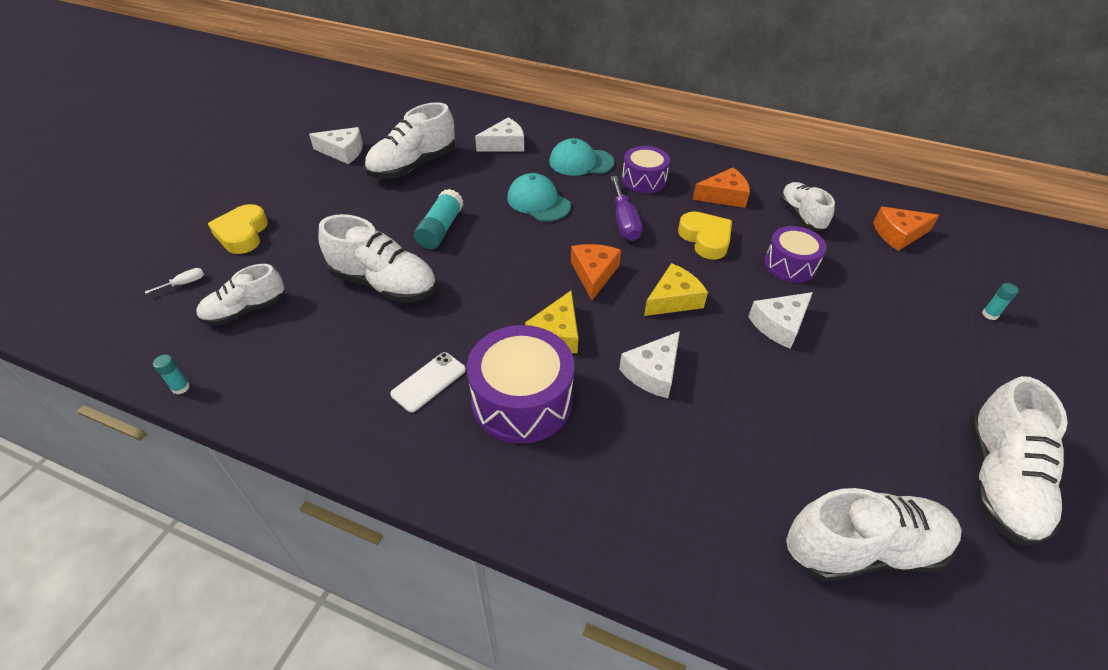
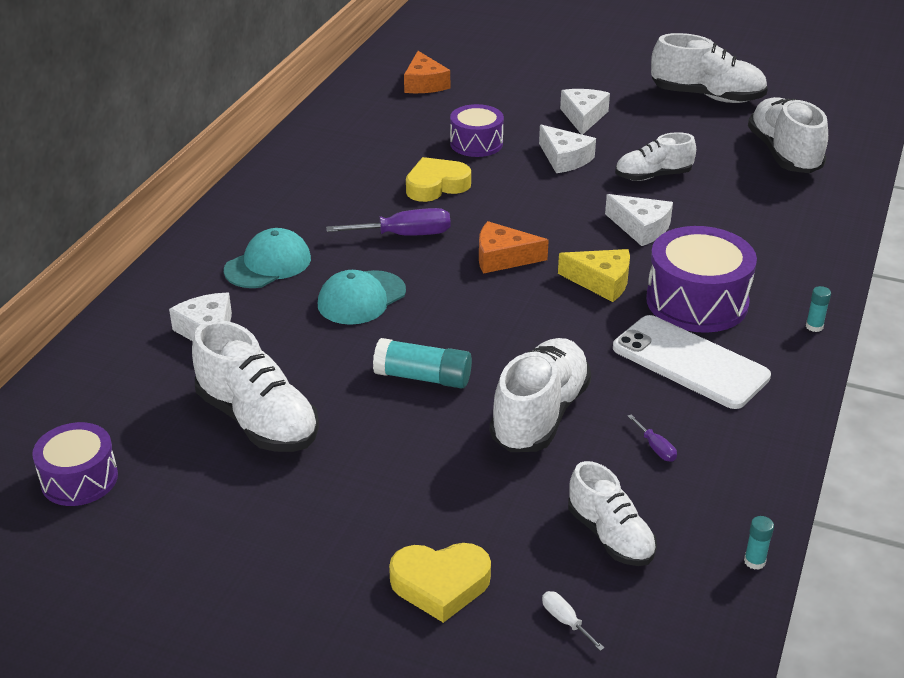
camera: 90 degrees left, 10 degrees down
(325, 345) = (656, 448): none -> purple screwdriver
(343, 152) = (201, 509): white cheese -> white cheese (583, 117)
(429, 382) = (690, 362): white phone -> white phone, size x1.85
(581, 162) = (268, 264): turquoise cap -> turquoise cap turned 135 degrees counterclockwise
(644, 180) = (316, 218): purple drum -> purple drum (79, 479)
(673, 299) = (538, 211): yellow cheese -> none
(724, 196) = (354, 168): orange cheese -> none
(801, 216) = (393, 127): white shoe -> white shoe (653, 176)
(989, 314) = (534, 65): turquoise glue stick -> turquoise glue stick (814, 326)

